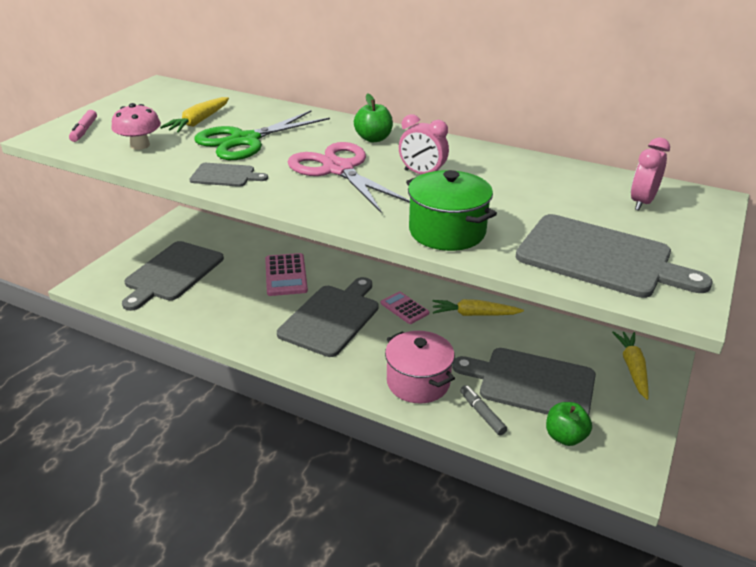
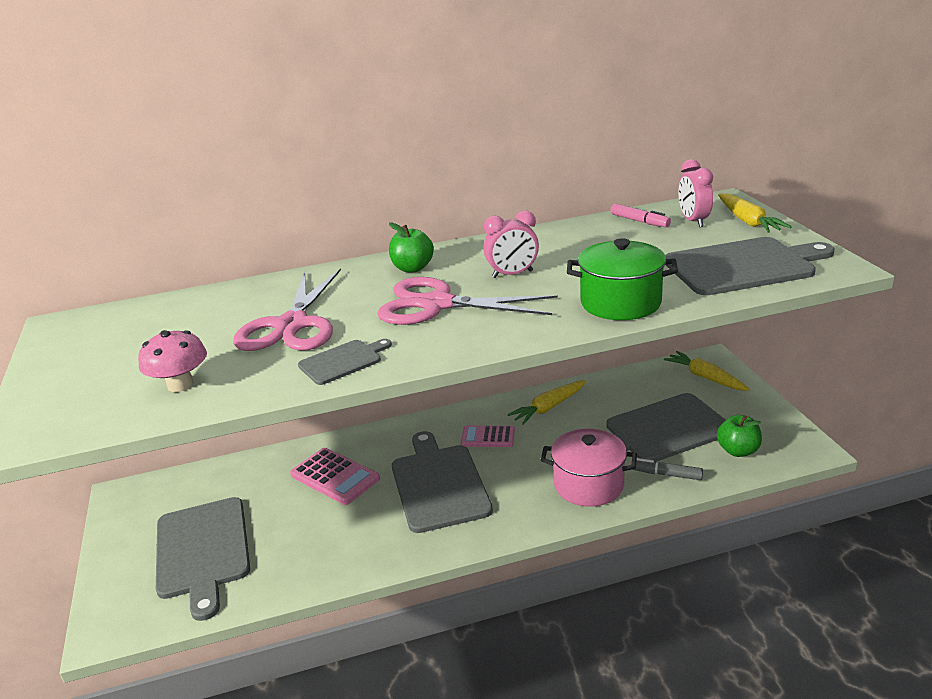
camera: 40 degrees left, 5 degrees down
(84, 131) = (68, 407): pink marker -> pink marker (639, 221)
(199, 122) = (199, 334): yellow carrot -> yellow carrot (748, 221)
(244, 140) = (291, 325): green scissors -> pink scissors

